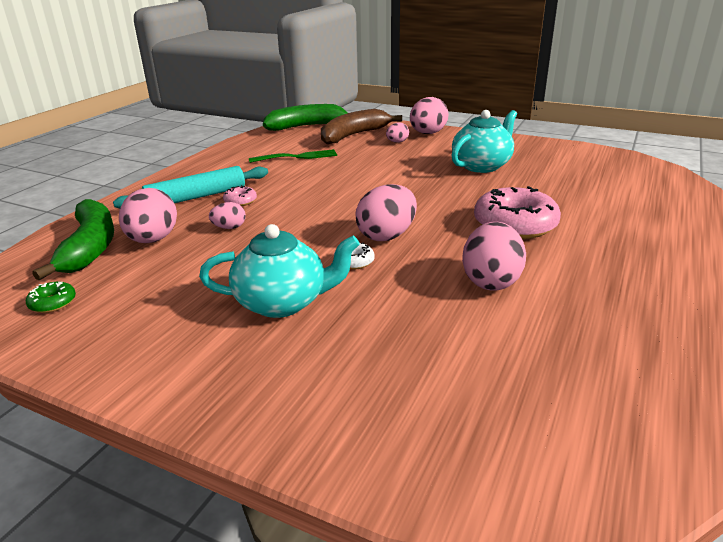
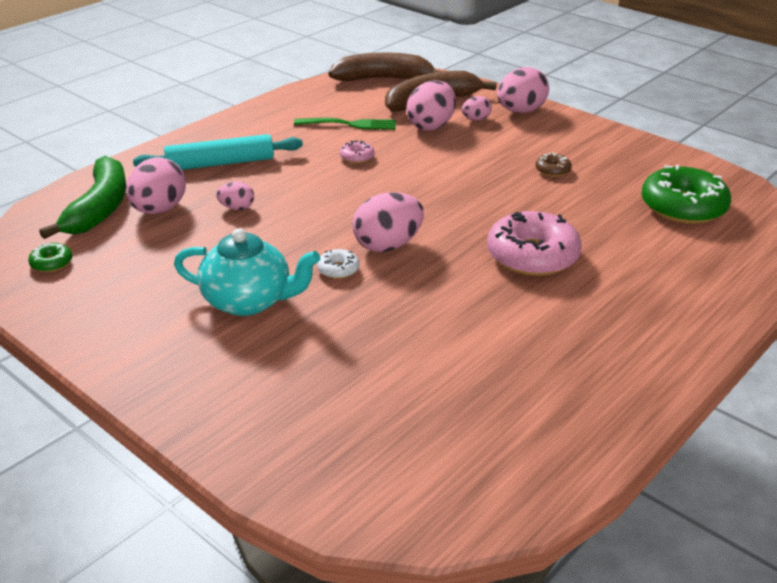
camera: 15 degrees right, 5 degrees up
(240, 201) = (262, 176): pink donut -> pink donut (357, 157)
(306, 126) = (384, 79): green banana -> brown banana
(482, 166) = (552, 170): turquoise teapot -> brown donut
(491, 281) = (459, 316): pink egg -> pink egg (431, 126)
(599, 175) = (683, 207): none -> green donut

